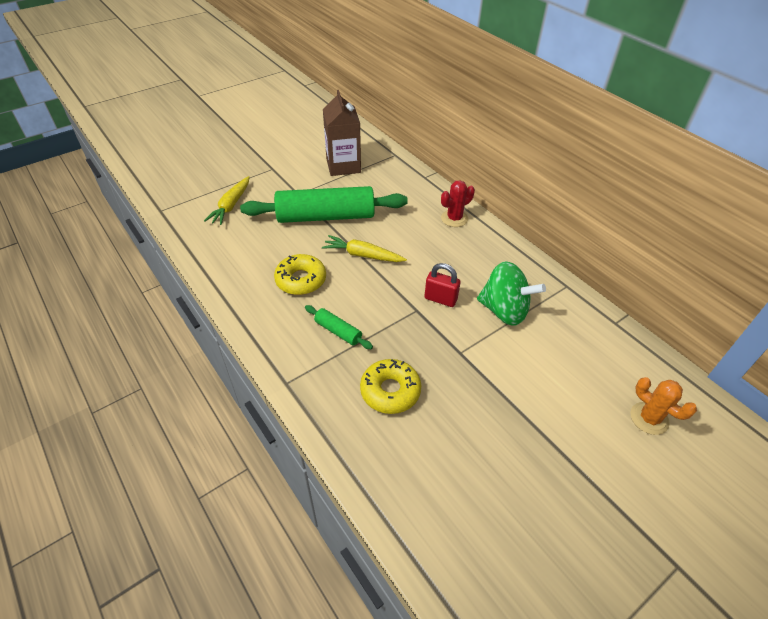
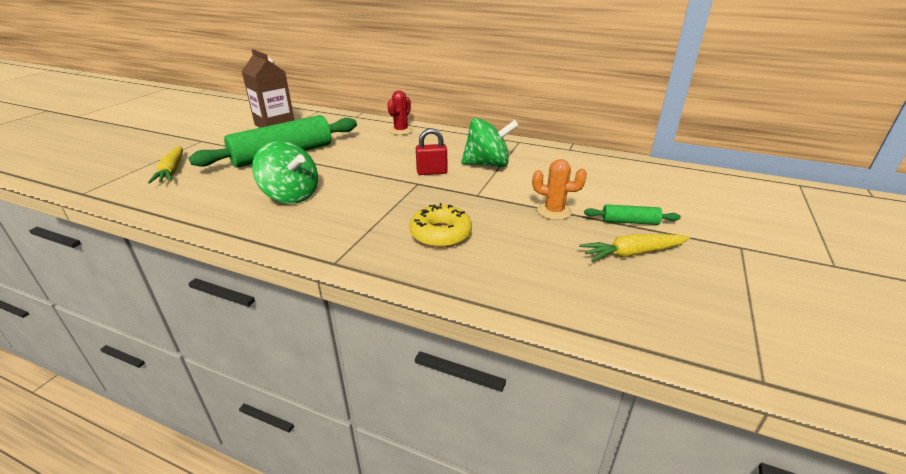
camera: 30 degrees left, 15 degrees down
(301, 280) = (291, 195): yellow donut -> green spinning top
(338, 331) = (357, 215): green rolling pin -> green rolling pin (630, 222)
(363, 255) = (339, 167): yellow carrot -> yellow carrot (632, 253)
(649, 418) = (640, 185): orange cactus -> orange cactus (554, 211)

